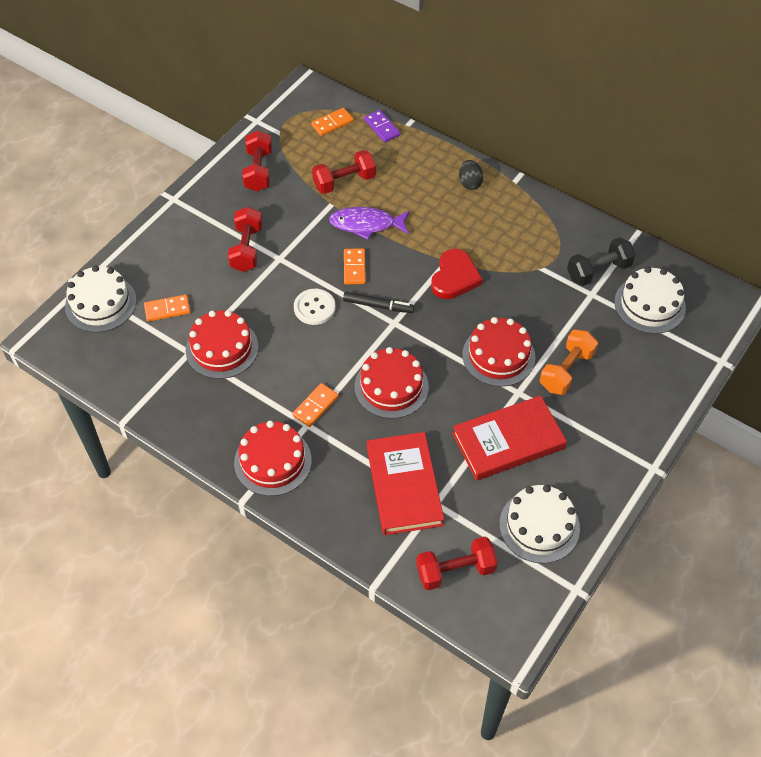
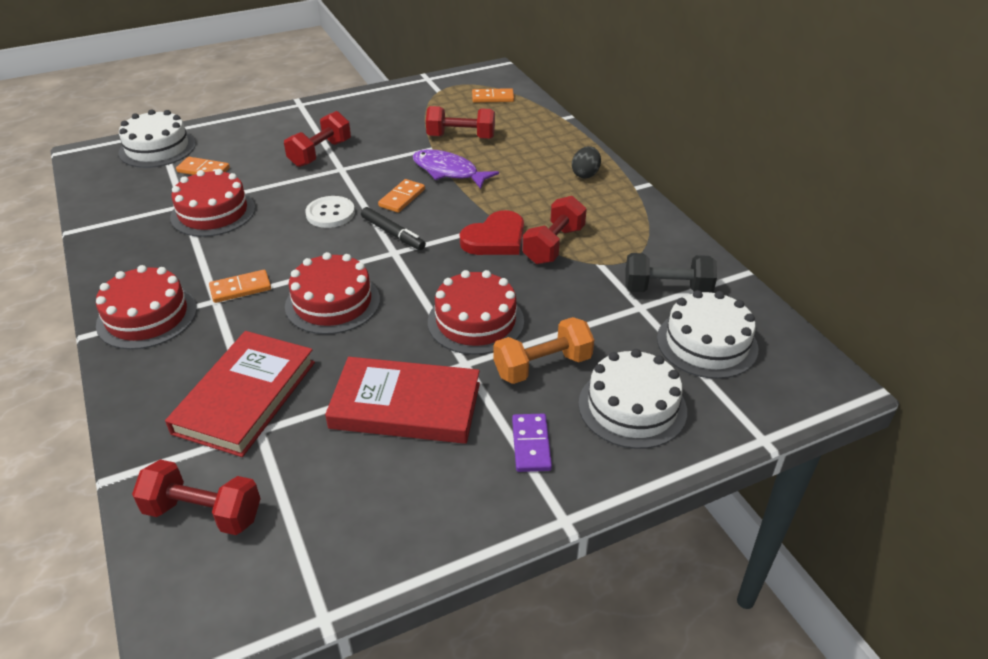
camera: 30 degrees right, 15 degrees down
(258, 171) = (392, 108): red dumbbell -> red dumbbell (553, 245)
(382, 127) = (536, 113): purple domino -> purple domino (531, 444)
(539, 526) = (352, 514): white cake -> white cake (632, 407)

